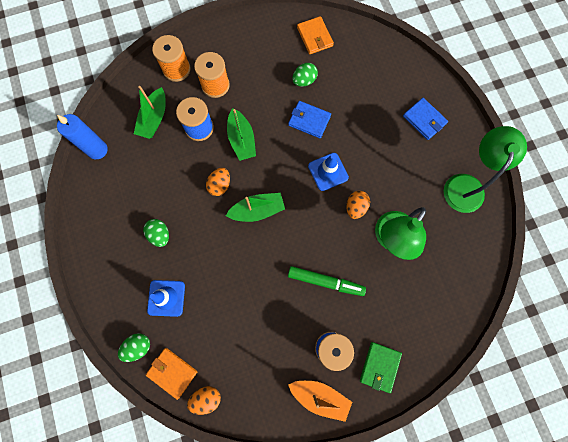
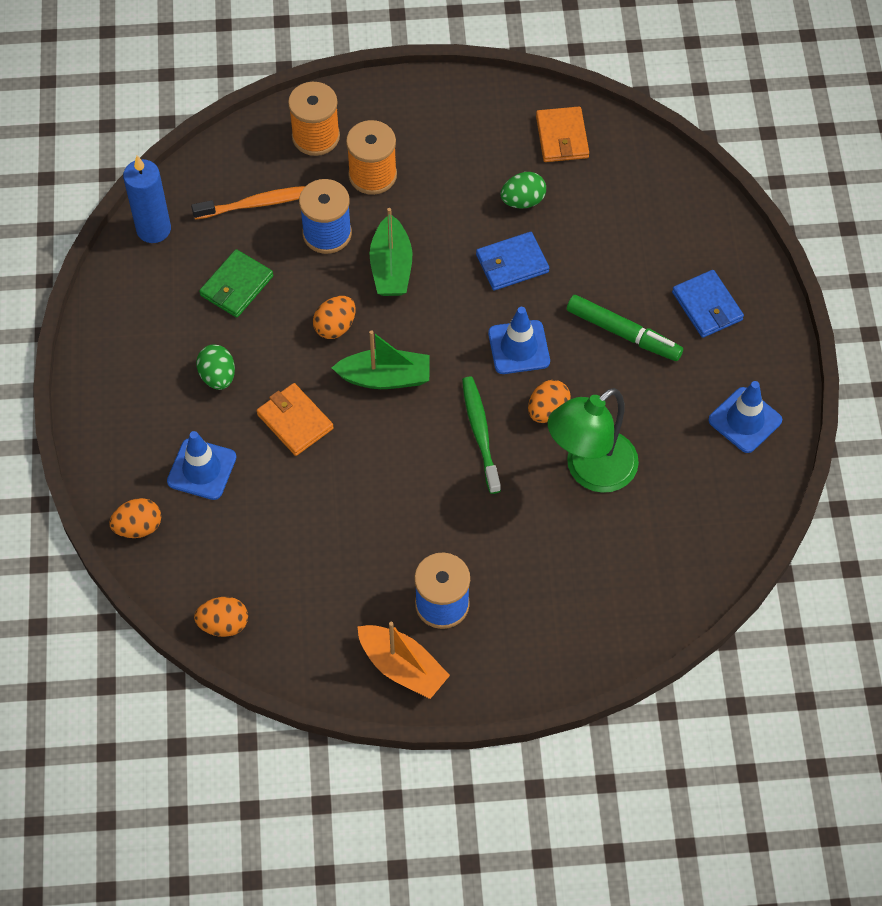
camera: 15 degrees right, 15 degrees down
(138, 346) = (138, 527): green egg -> orange egg
(154, 119) = (257, 203): green boat -> orange toothbrush
(172, 372) = (181, 576): orange wallet -> orange wallet (295, 421)
(309, 120) = (512, 263): blue wallet -> blue wallet turned 60 degrees counterclockwise
(321, 231) = (480, 433): none -> green toothbrush
(325, 282) = (463, 507): green marker -> green marker (623, 333)
(380, 366) = (512, 649): green wallet -> green wallet (236, 286)
(466, 184) = (745, 420): green lamp -> blue traffic cone

